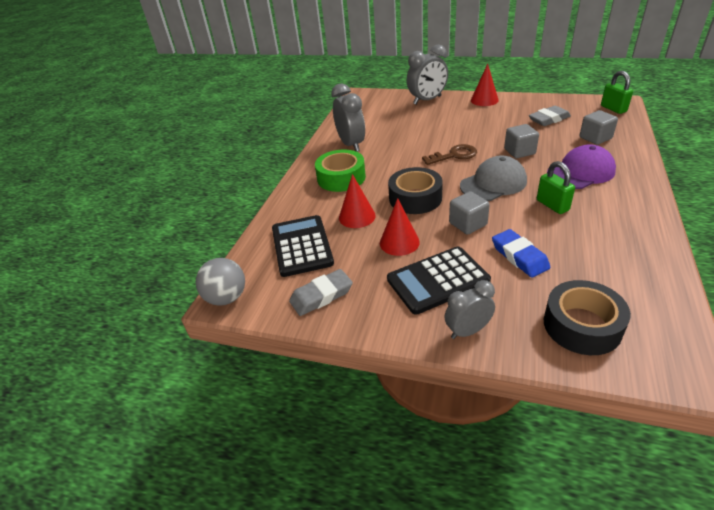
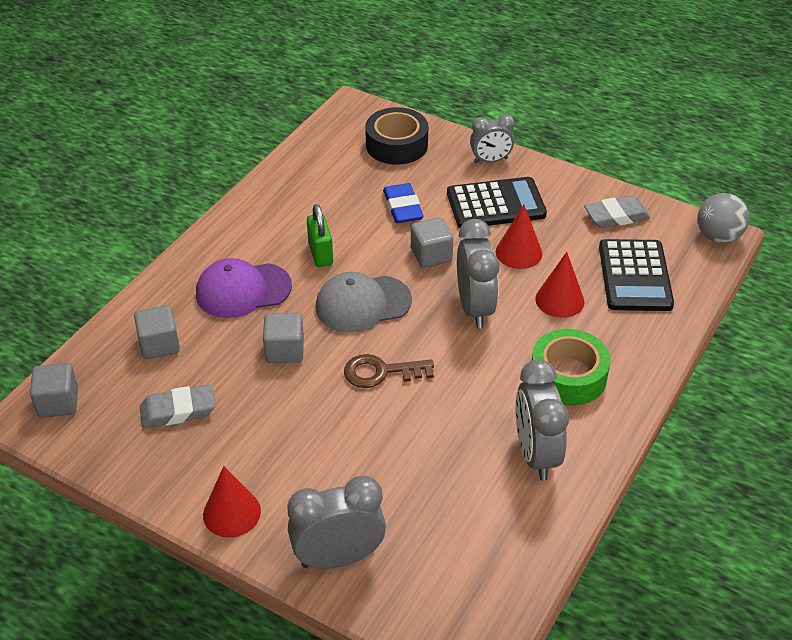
camera: 170 degrees left, 5 degrees up
(415, 198) = (475, 308): black tape -> grey clock
(613, 109) = (58, 403): green padlock -> grey cube

